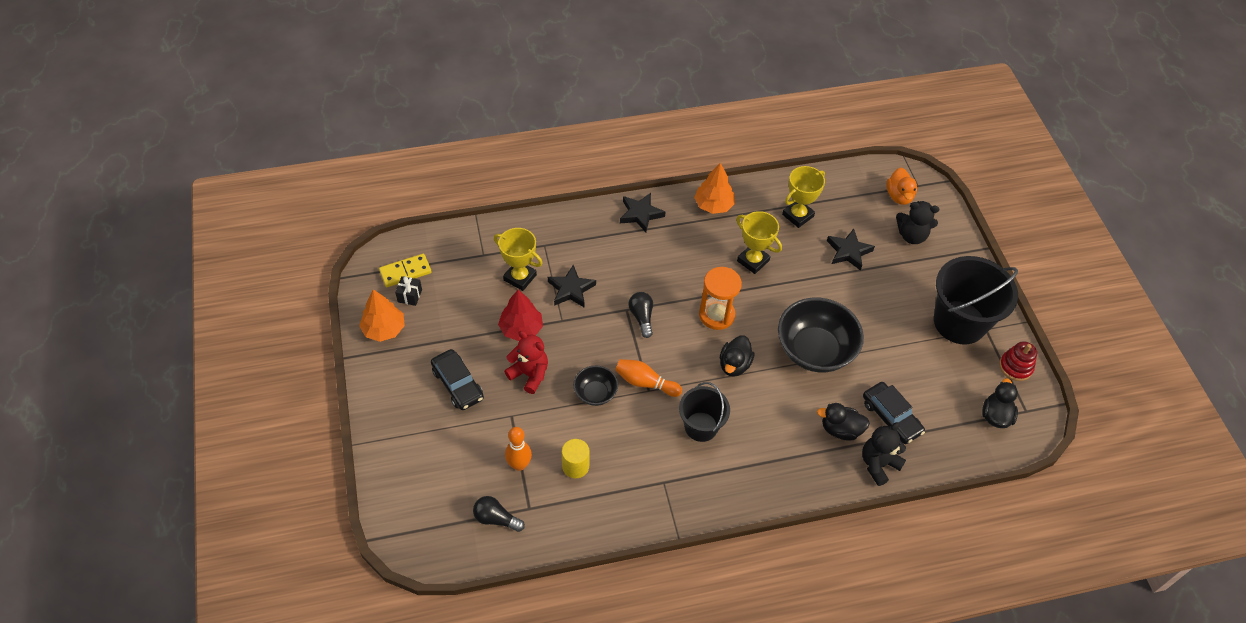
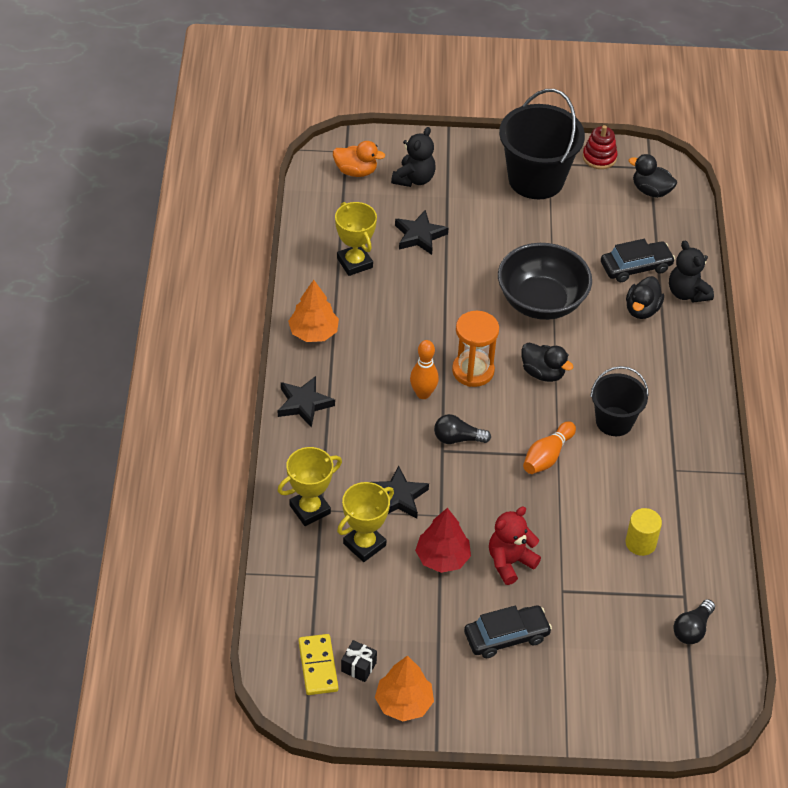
camera: 75 degrees left, 5 degrees down
(519, 465) = (628, 595): orange bowling pin -> orange bowling pin (423, 394)
(595, 393) = (550, 505): black bowl -> none
(753, 261) = (407, 319): yellow trophy -> yellow trophy (310, 509)

